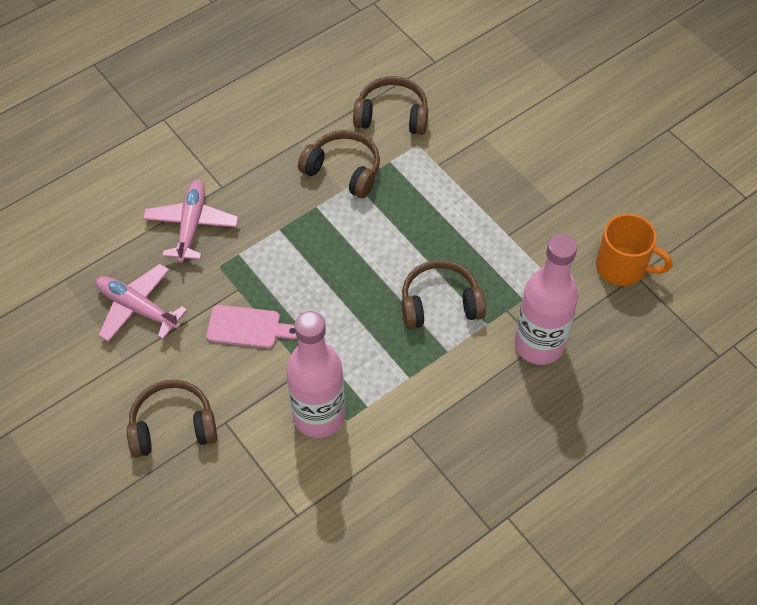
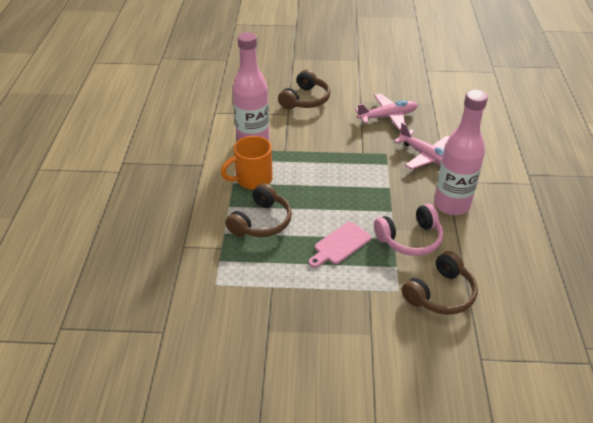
camera: 130 degrees right, 15 degrees down
(248, 327) = (333, 145): pink cutting board -> pink cutting board (340, 245)
(343, 170) = (410, 239): brown headphones -> pink headphones
(539, 344) = (183, 246): pink bottle -> pink bottle (451, 204)
(622, 267) = (177, 330): orange mug -> orange mug (252, 179)

